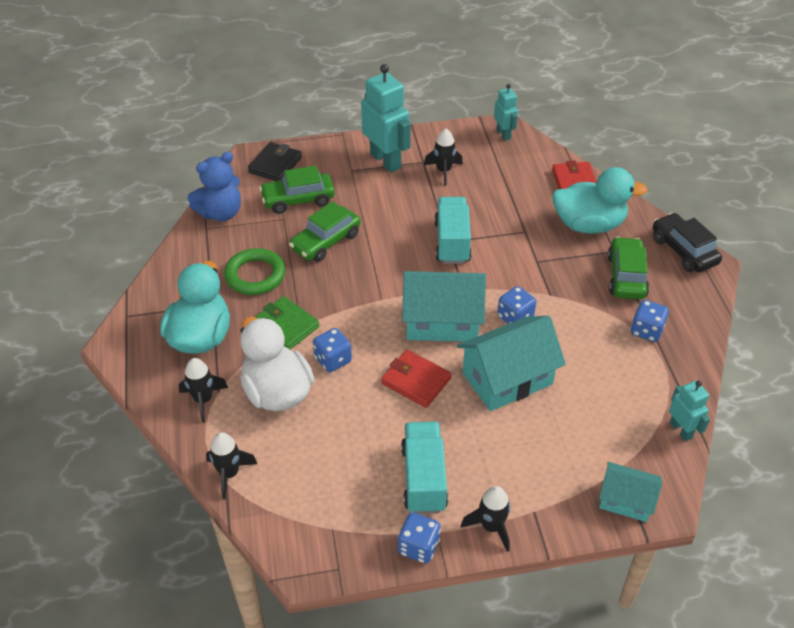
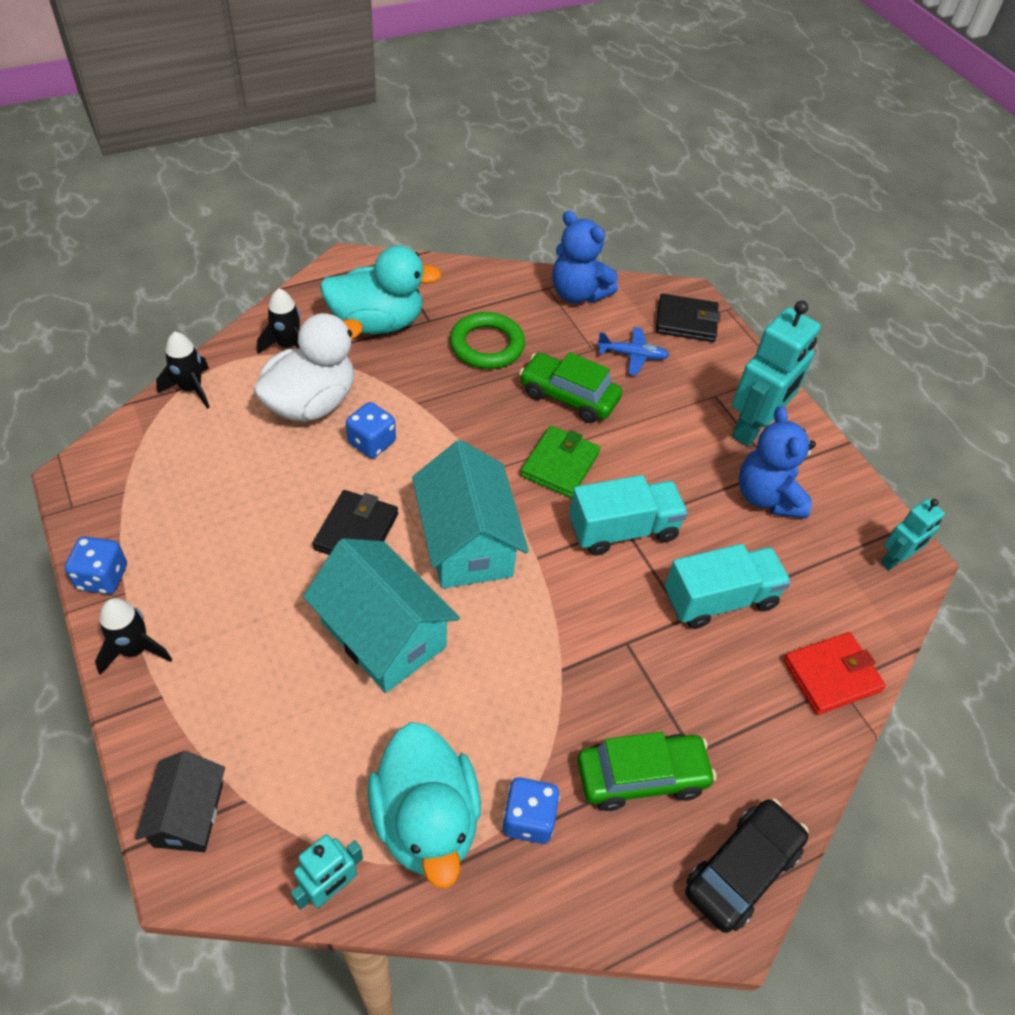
camera: 70 degrees right, 5 degrees up
(286, 326) = (414, 389): green wallet -> green wallet (560, 464)
(298, 200) = (632, 355): green car -> blue plane
(416, 381) = (356, 531): red wallet -> black wallet
(424, 478) = (203, 566): turquoise truck -> turquoise truck (719, 599)
(443, 171) = (767, 497): black rocket -> blue teddy bear
(515, 317) = (501, 628): blue dice -> none
(588, 225) = (740, 707): turquoise duck -> turquoise duck (426, 820)
(626, 500) = (189, 814): turquoise house -> black house

